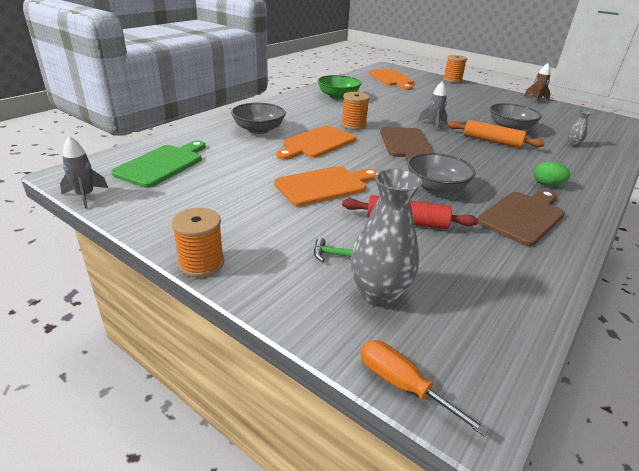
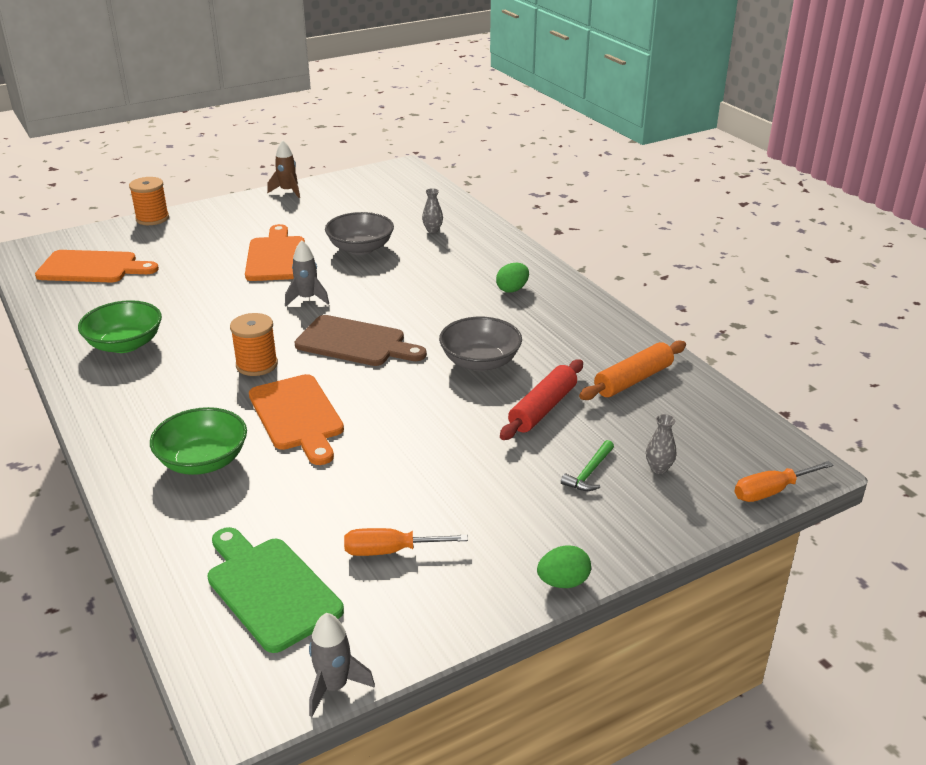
camera: 65 degrees left, 0 degrees up
(201, 263) = (563, 582): orange spool -> green egg
(208, 191) = (390, 551): none -> orange screwdriver
(259, 129) = (203, 461): grey bowl -> green bowl
(325, 185) = (430, 443): orange cutting board -> orange cutting board (276, 257)
(378, 294) = (658, 468): grey vase -> grey vase, size x0.46
(492, 141) = (388, 277): orange rolling pin -> orange rolling pin (633, 380)
(523, 216) = (566, 332): brown cutting board -> none

